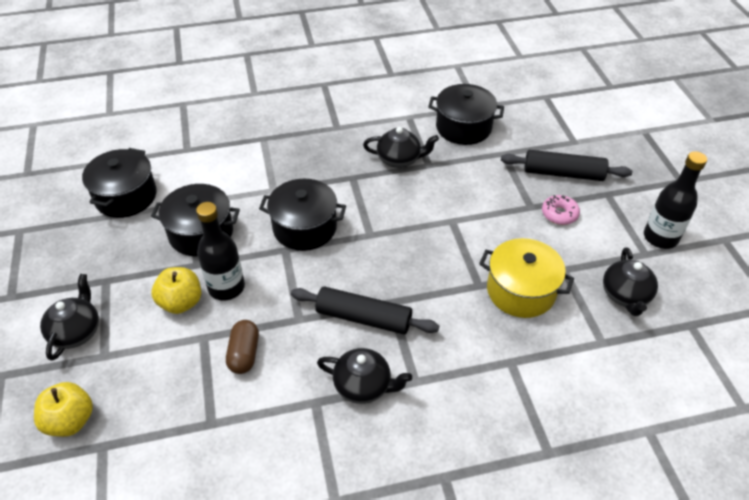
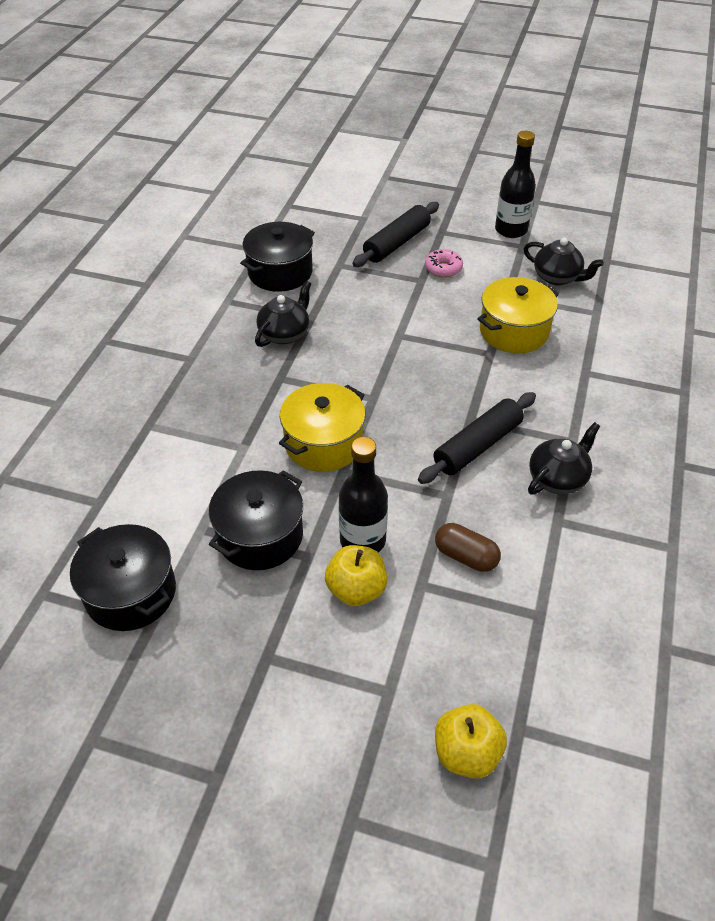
camera: 60 degrees left, 0 degrees up
(76, 331) = (331, 712): black teapot -> none
(304, 228) = (323, 443): black pot -> yellow pot

